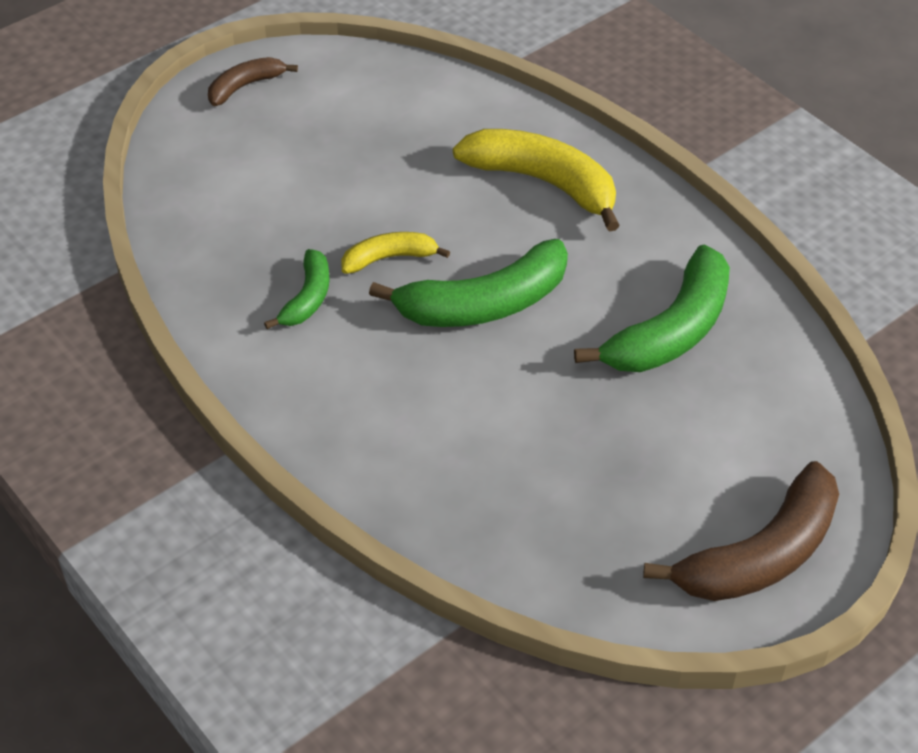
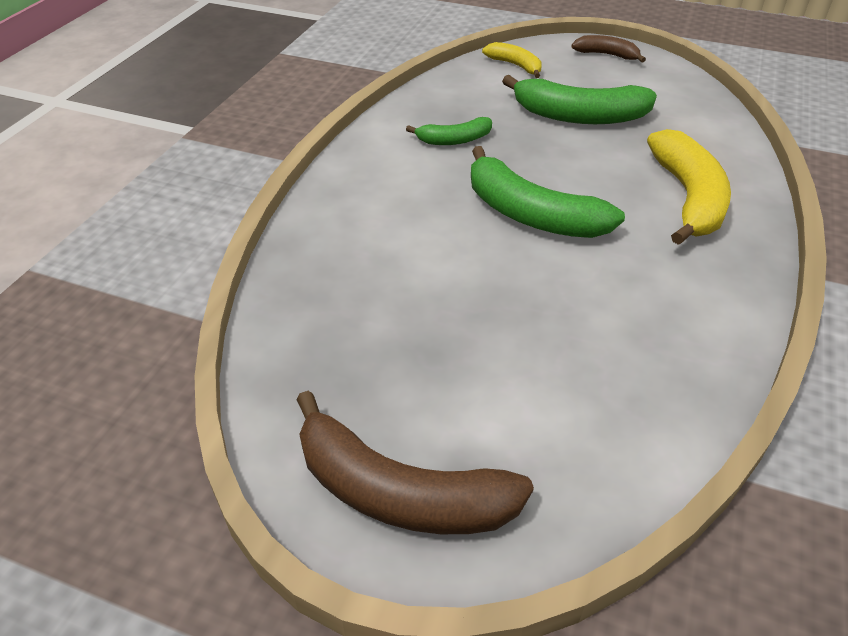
camera: 60 degrees right, 5 degrees down
(389, 258) = (526, 158): yellow banana -> yellow banana (515, 65)
(671, 330) = (614, 326): green banana -> green banana (578, 116)

